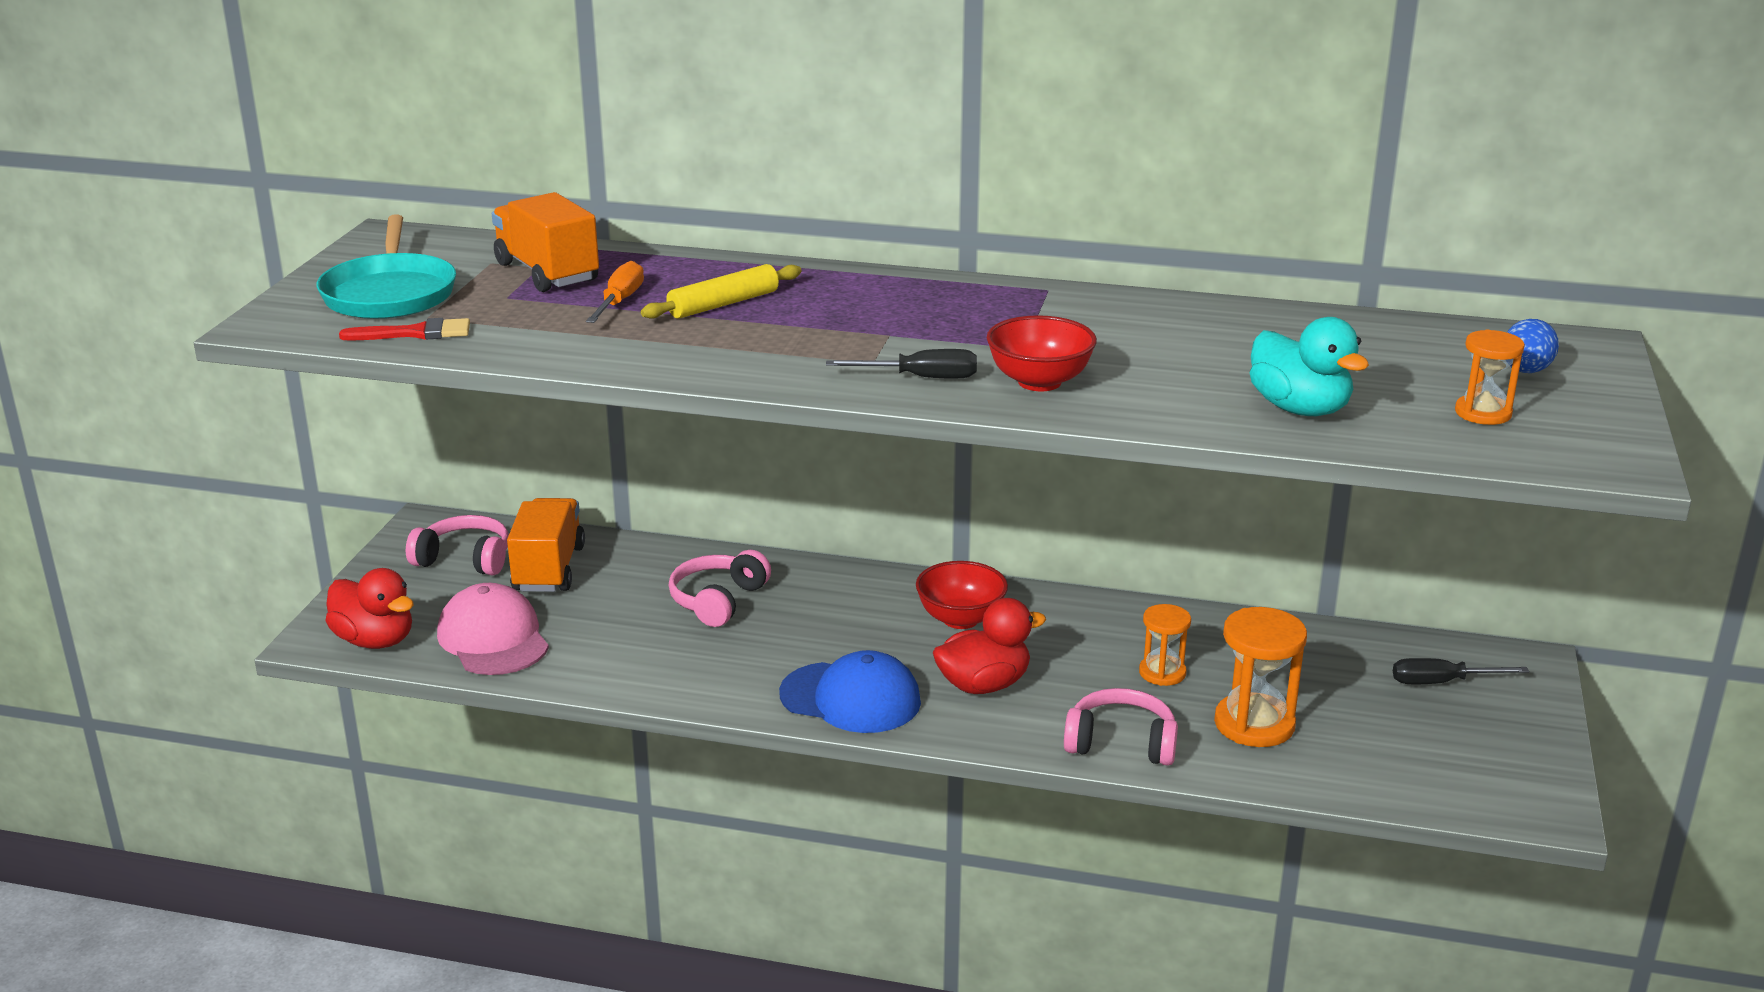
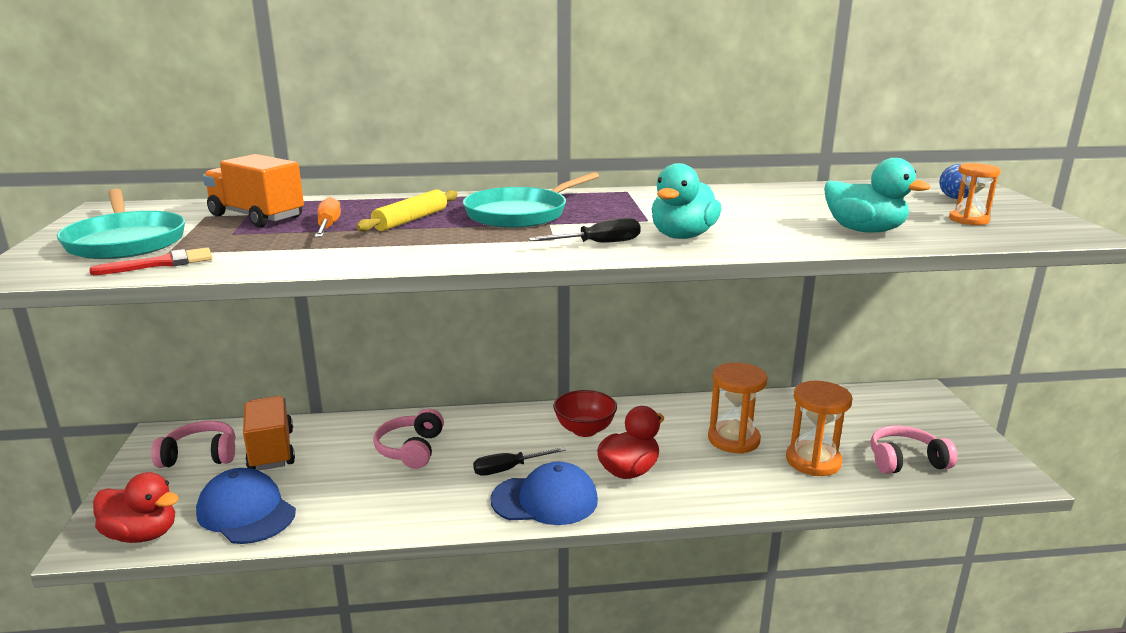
camera: 20 degrees left, 5 degrees down
(493, 638) = (246, 512): pink cap -> blue cap
(866, 313) = (520, 214): none -> turquoise pan
(1039, 382) = (682, 236): red bowl -> turquoise duck
(1121, 743) = (744, 492): pink headphones -> pink headphones (905, 461)
(1162, 673) = (733, 439): orange hourglass -> orange hourglass, size x1.63
(1442, 682) = (892, 413): black screwdriver -> black screwdriver (509, 469)

